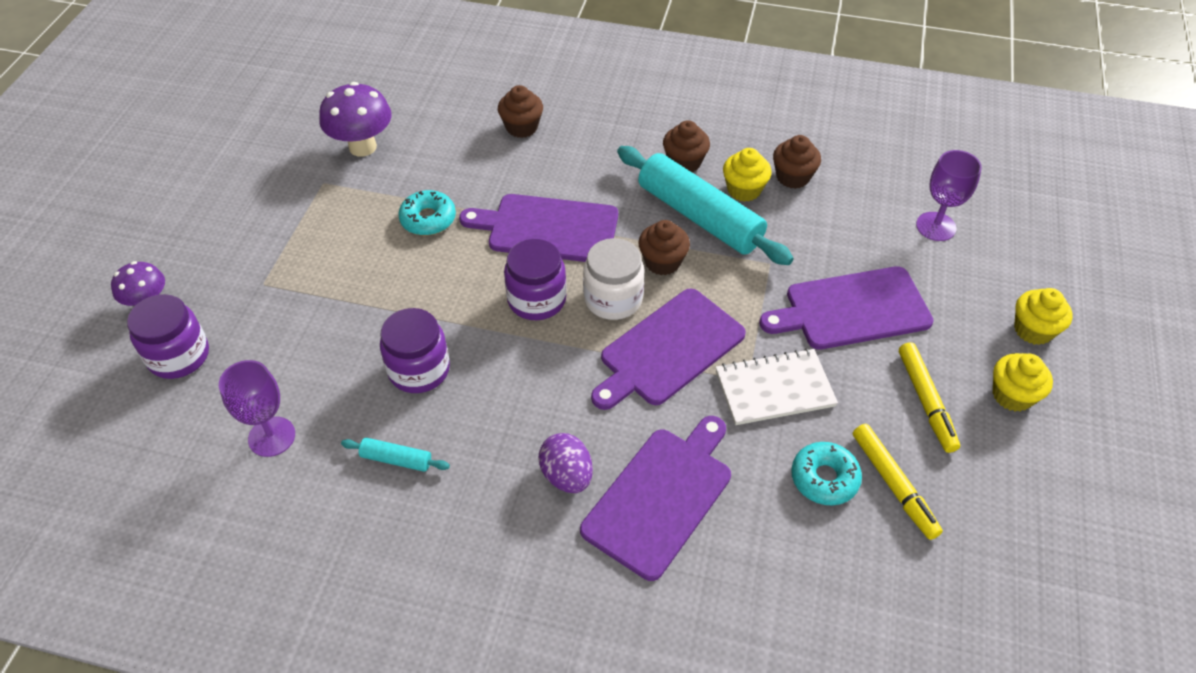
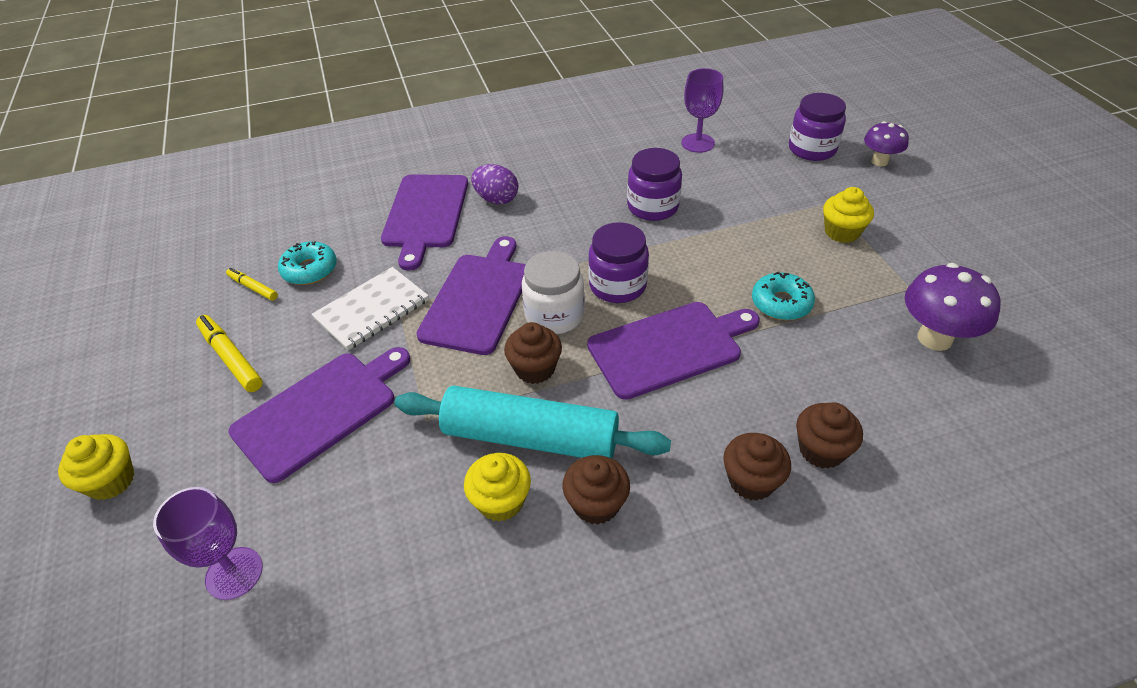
camera: 150 degrees right, 5 degrees down
(396, 459) = (611, 164): turquoise rolling pin -> none
(793, 177) = (448, 556): brown cupcake -> brown cupcake (751, 481)
(893, 485) = (253, 288): yellow marker -> yellow marker, size x0.62
(1012, 395) = (143, 399): yellow cupcake -> yellow cupcake (841, 232)

